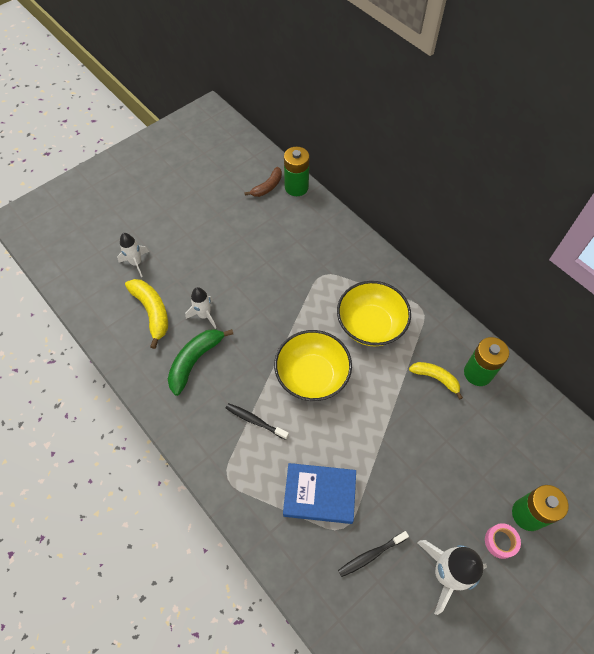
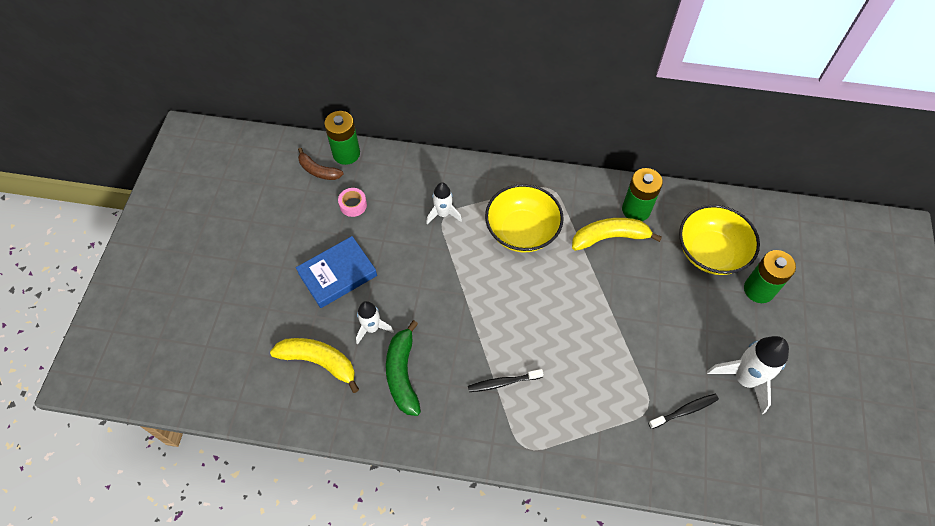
camera: 40 degrees left, 0 degrees up
(136, 263) = (258, 329): white rocket -> white rocket (443, 214)
(267, 187) = (318, 170): brown banana -> brown banana turned 120 degrees clockwise
(312, 375) = (514, 309): yellow bowl -> yellow bowl (710, 252)
(319, 494) = (607, 398): blue book -> blue book (337, 274)
(371, 555) = (684, 411): black toothbrush -> black toothbrush turned 135 degrees counterclockwise
(435, 378) = (610, 237): yellow banana -> yellow banana, size x1.51
(500, 542) = (759, 325): pink tape -> pink tape (353, 205)

